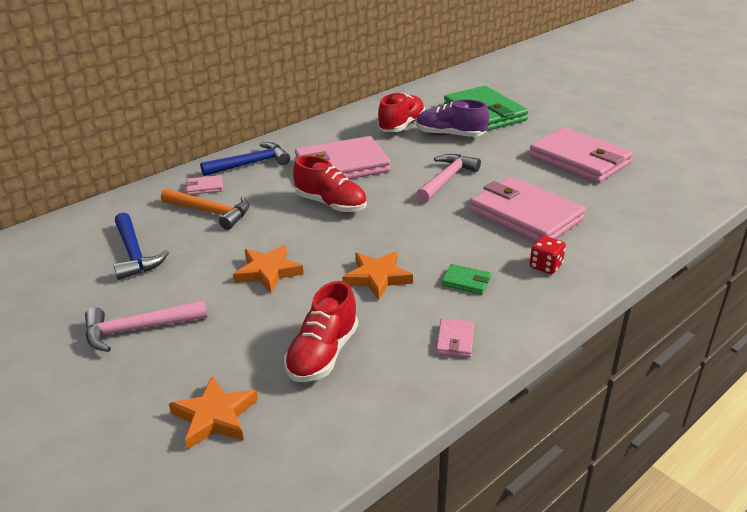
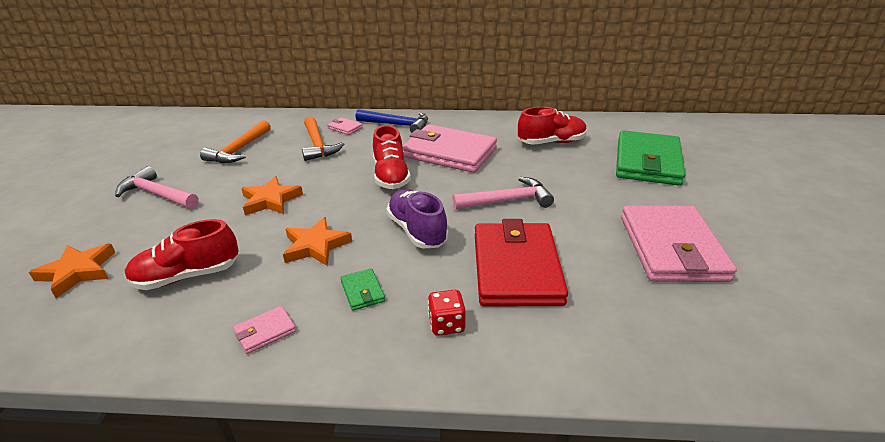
camera: 45 degrees right, 0 degrees up
(135, 254) = (239, 150): blue hammer -> orange hammer
(450, 135) = (579, 167): purple shoe -> purple shoe (417, 231)
(525, 215) = (516, 268): pink wallet -> red wallet

